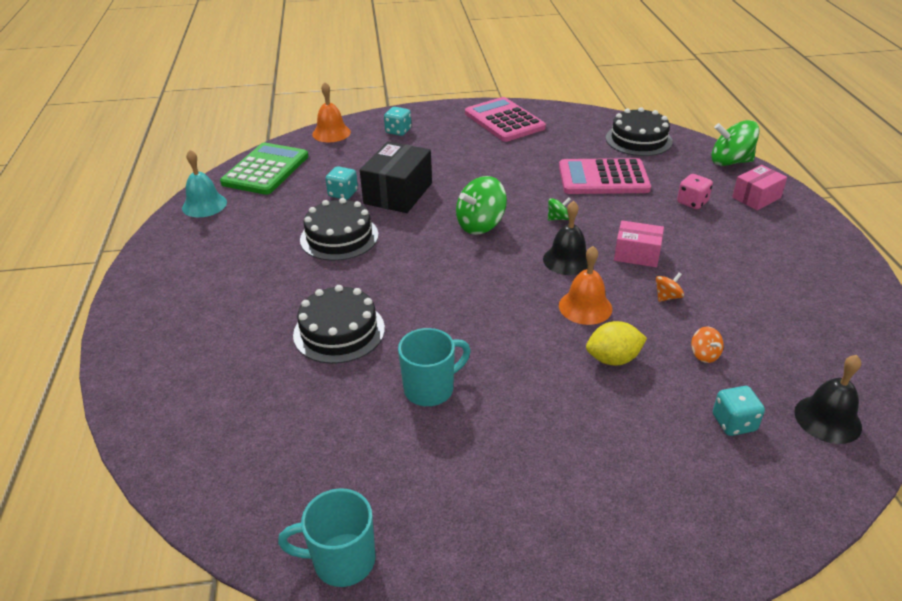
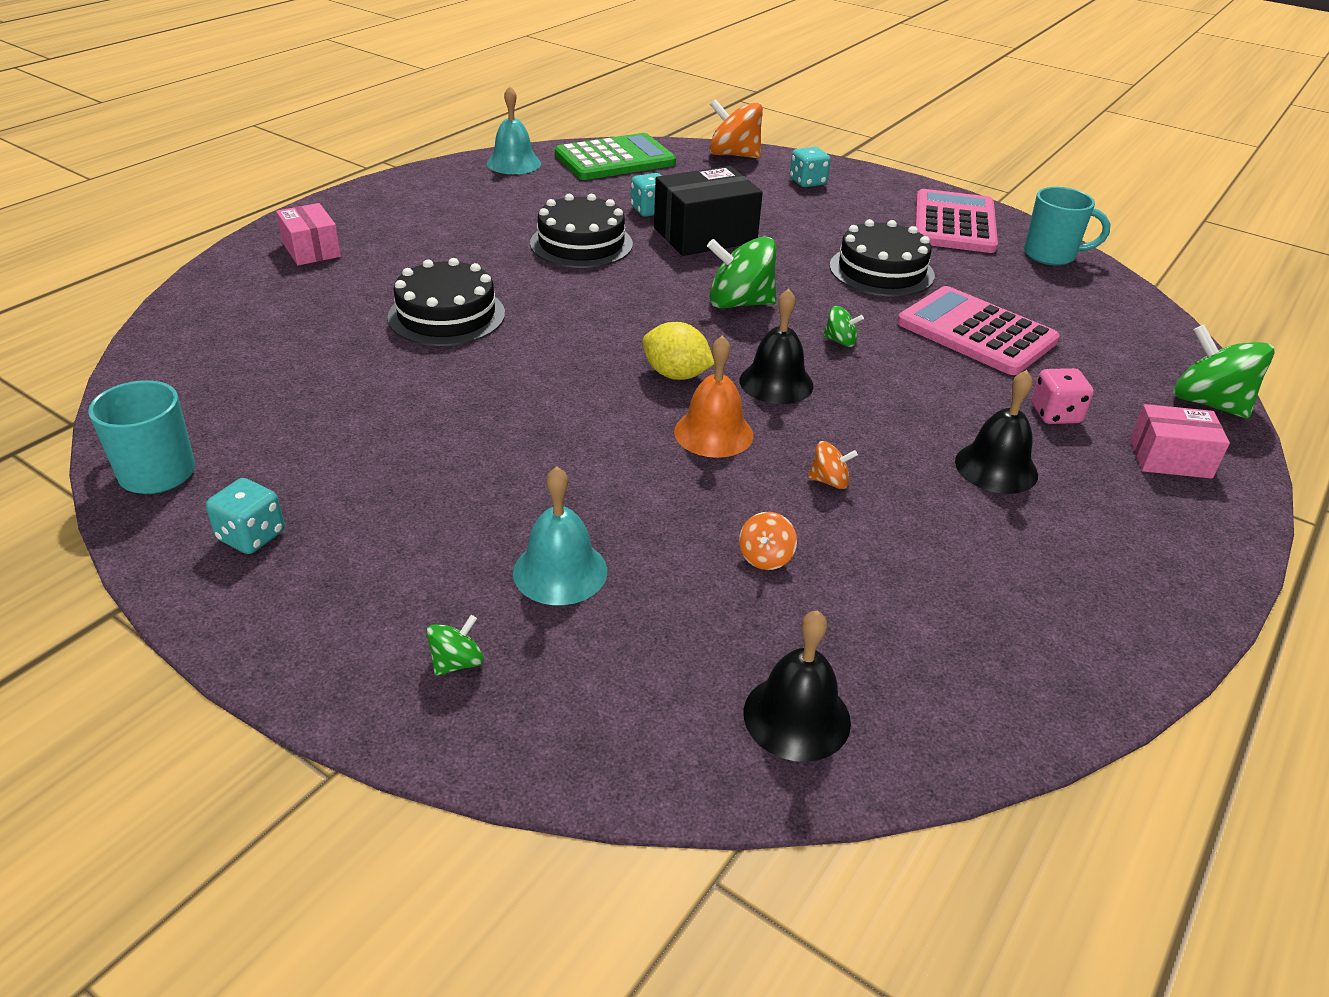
camera: 40 degrees right, 0 degrees up
(331, 133) = (733, 155): orange bell -> orange spinning top
(430, 389) = (438, 404): turquoise mug -> turquoise mug (1051, 255)
(613, 359) = (653, 493): yellow lemon -> yellow lemon (676, 375)
(637, 254) = (871, 423): pink box -> pink box (311, 250)
(638, 140) = (1107, 318): black cake -> black cake (881, 271)
(642, 432) = (560, 571): none -> turquoise bell
(680, 517) = (457, 662): none -> green spinning top
(712, 244) = (996, 467): none -> black bell
(734, 423) = (673, 635): turquoise dice -> turquoise dice (251, 536)

